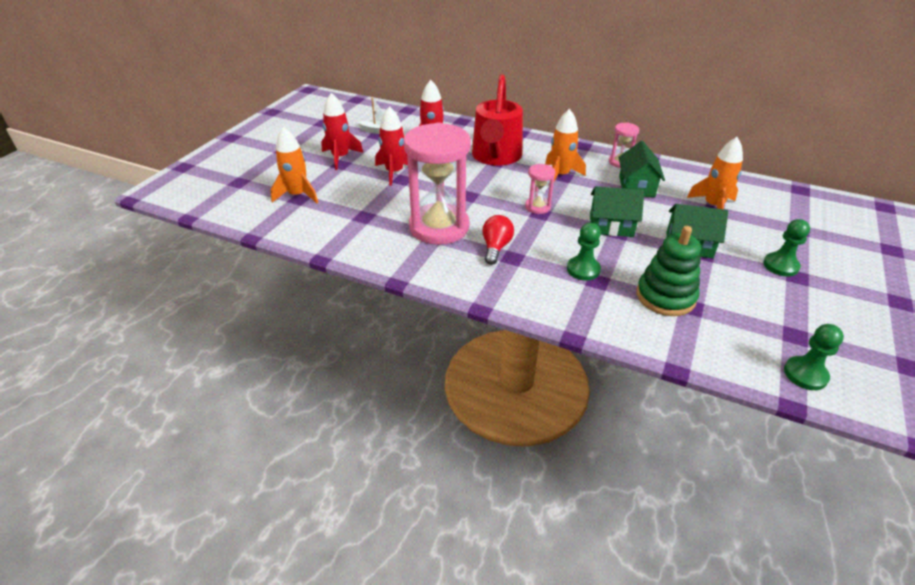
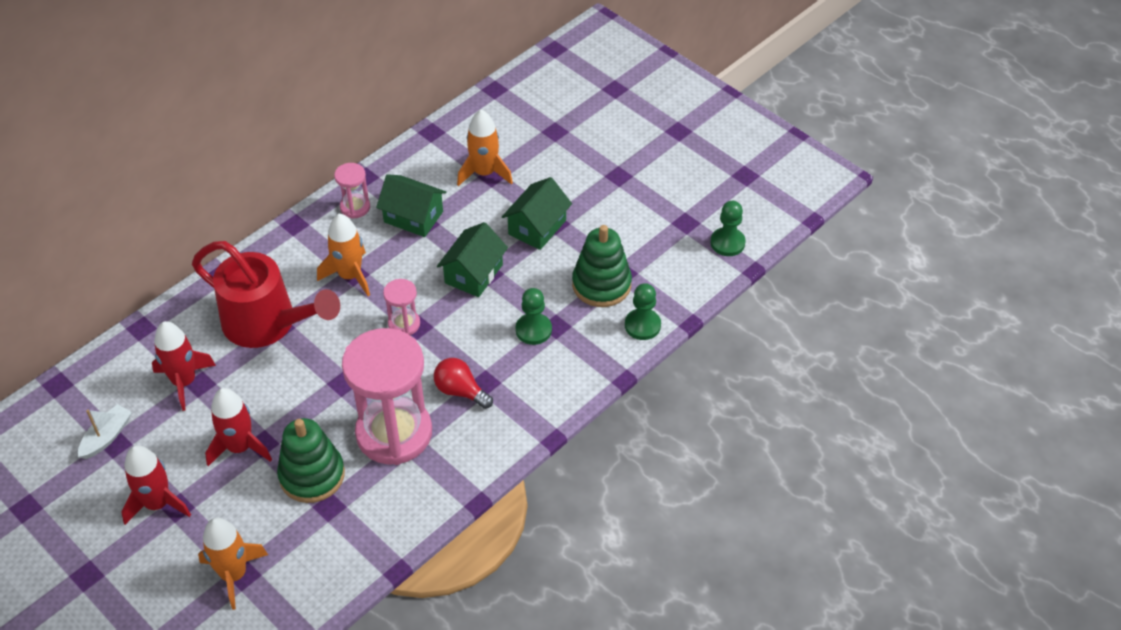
camera: 70 degrees left, 10 degrees up
(386, 203) = (312, 475): none -> green stacking toy
(780, 266) = (599, 178): green pawn -> green pawn (642, 325)

